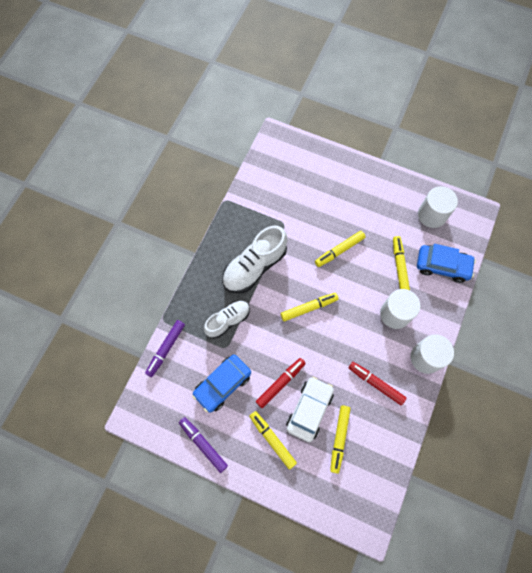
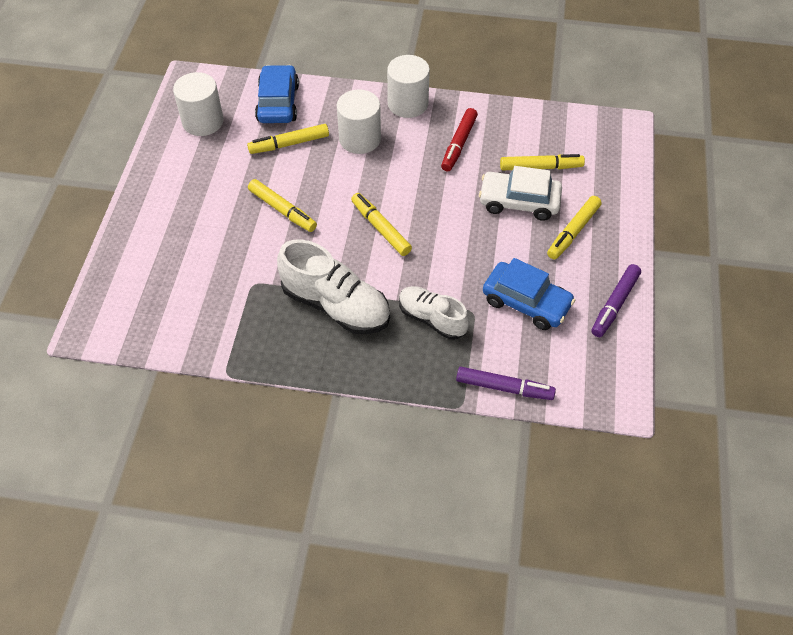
camera: 105 degrees left, 15 degrees down
(280, 383) = (497, 238): red marker -> none

